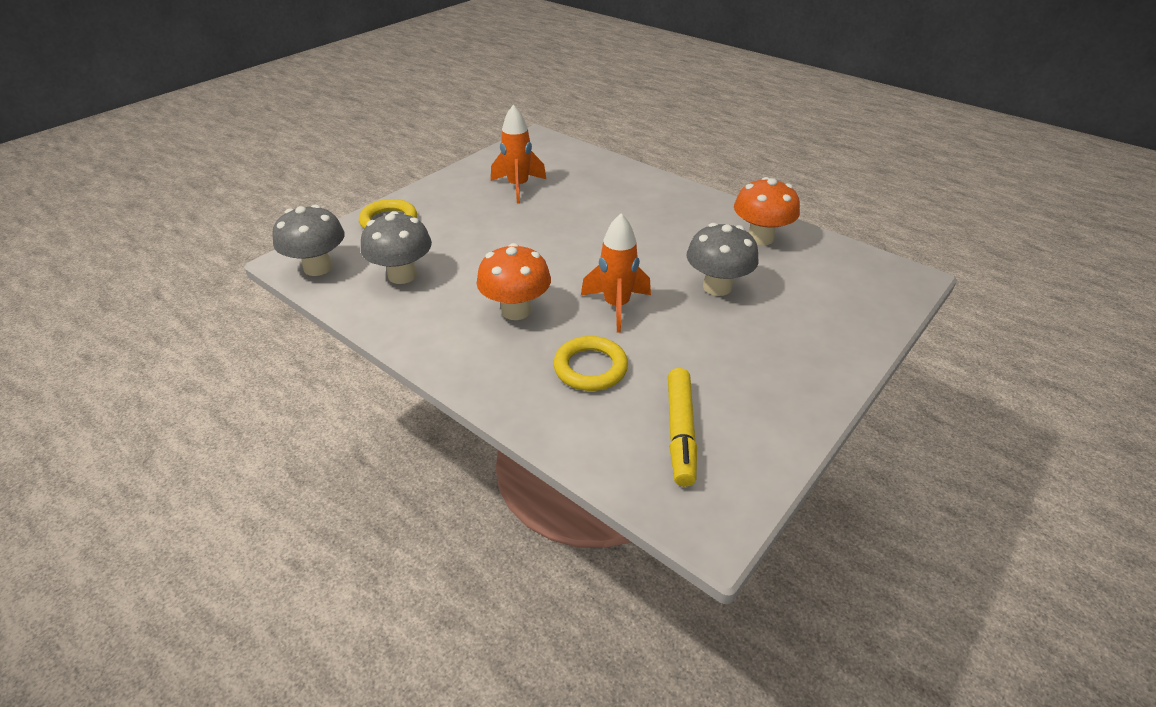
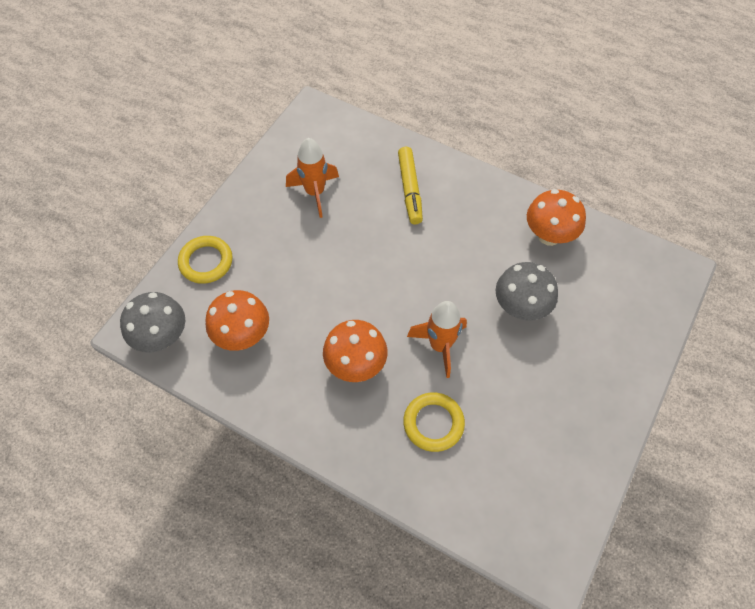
camera: 10 degrees left, 20 degrees up
(402, 275) = (243, 335): grey mushroom -> orange mushroom
(680, 432) = (516, 481): yellow marker -> yellow marker (410, 189)

